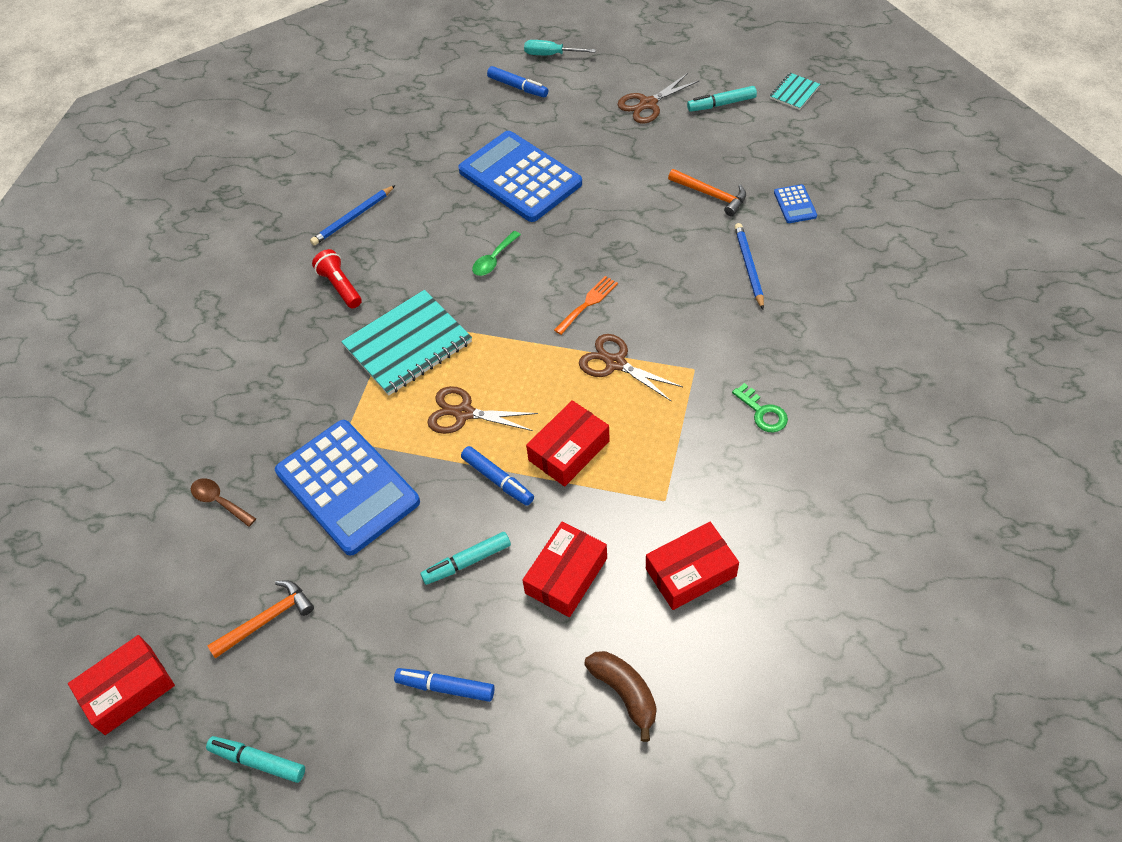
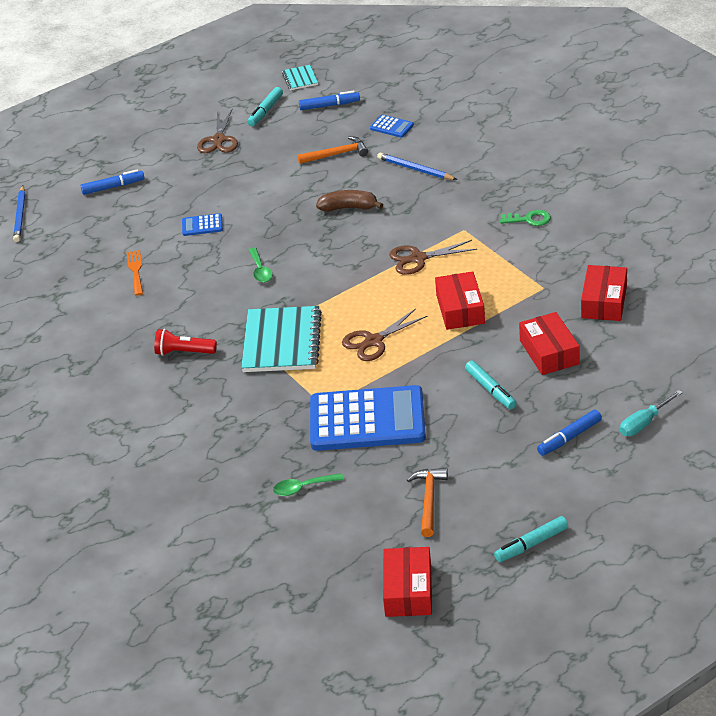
camera: 50 degrees left, 15 degrees down
(220, 501) = (303, 488): brown spoon -> green spoon
(353, 217) = (125, 319): blue pencil -> blue pencil (20, 216)
(467, 562) = (490, 390): turquoise marker -> turquoise marker turned 45 degrees counterclockwise
(497, 480) = (445, 349): blue marker -> blue marker (329, 105)
(520, 177) = (202, 225): blue calculator -> blue calculator, size x0.41
(551, 54) = (104, 158): turquoise screwdriver -> turquoise screwdriver (644, 423)
(588, 303) = (354, 247): orange fork -> orange fork (135, 271)
(624, 693) = (652, 365): brown banana -> brown banana (348, 208)

